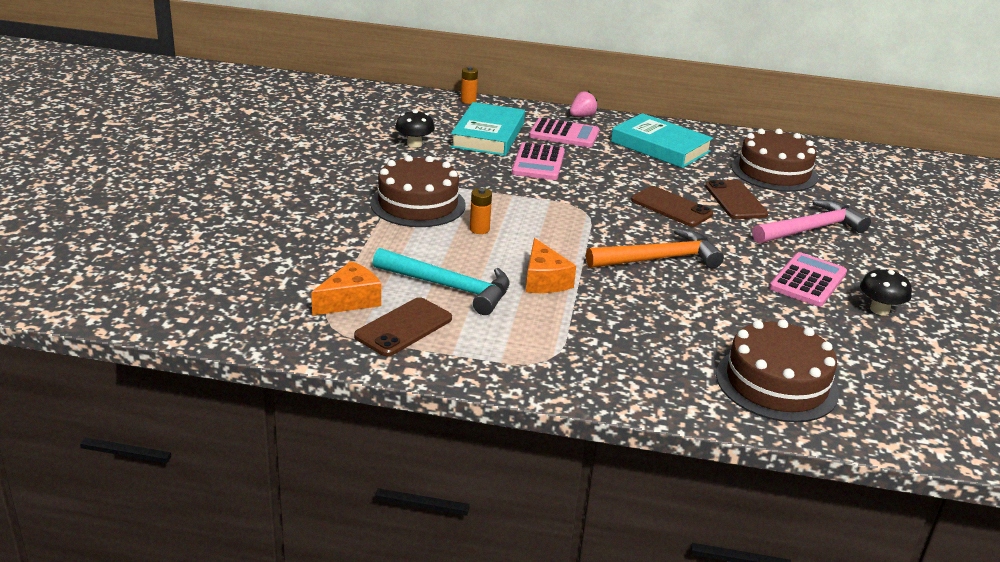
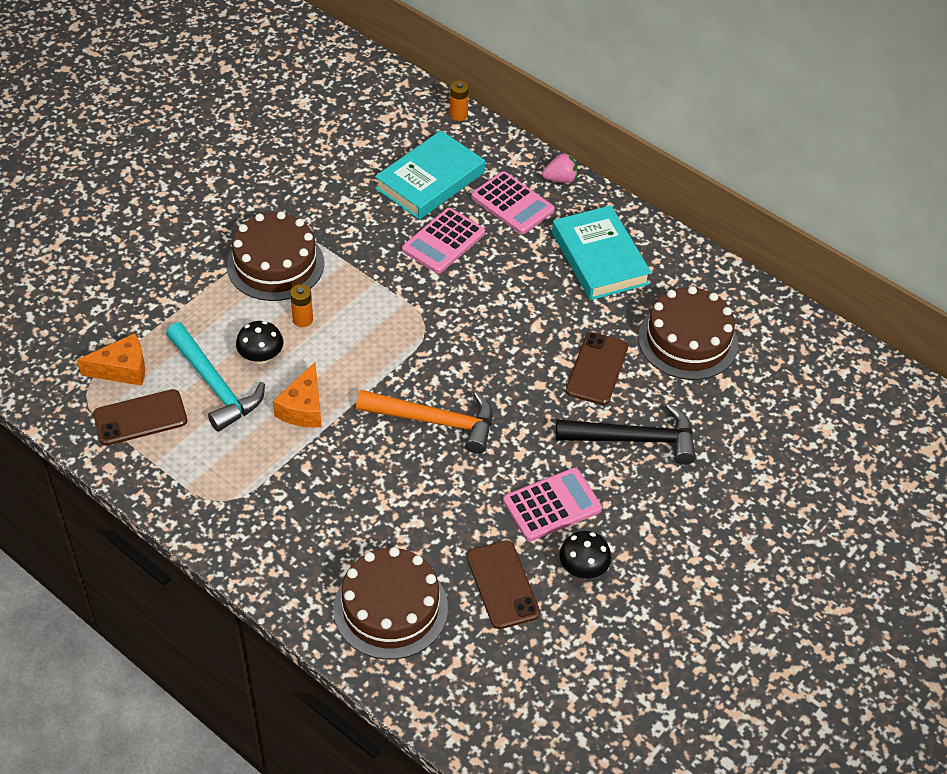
camera: 30 degrees right, 20 degrees up
(414, 144) = (344, 172): black mushroom -> black mushroom (261, 357)
(671, 207) = (518, 355): brown phone -> brown phone (503, 585)
(811, 229) = (634, 439): pink hammer -> black hammer

